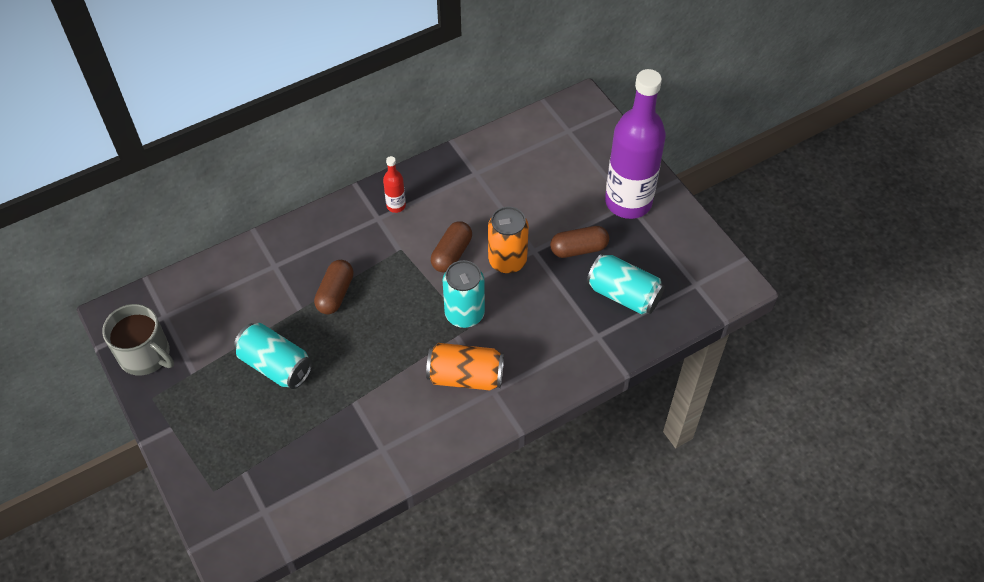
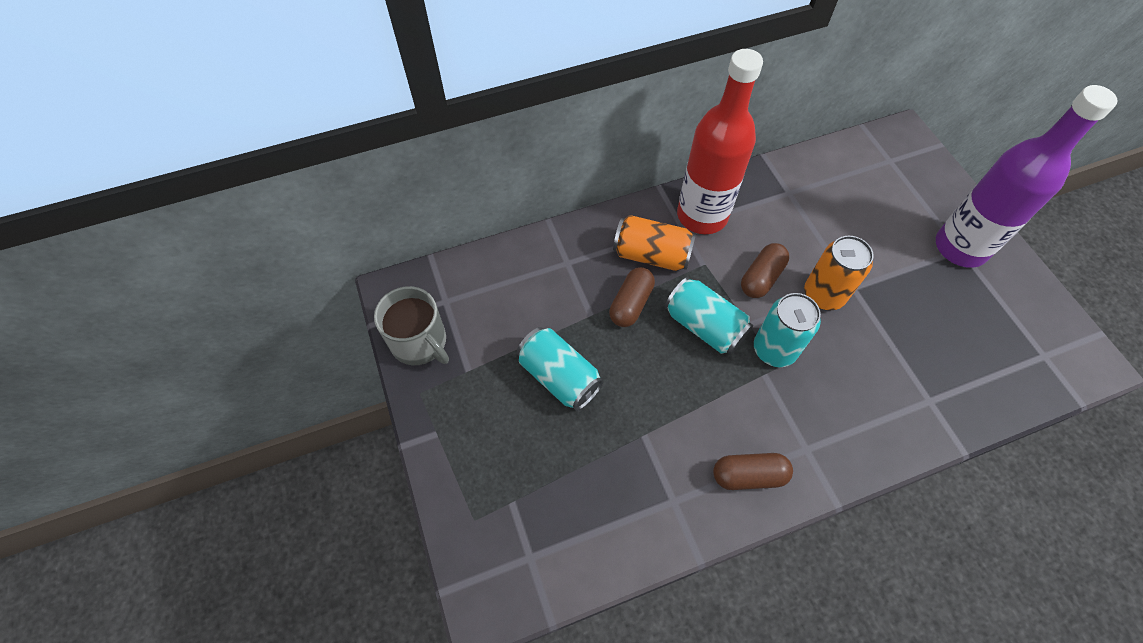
camera: 10 degrees right, 5 degrees up
(396, 206) = (702, 216): red bottle -> red bottle, size x2.46
(465, 376) = (774, 426): orange can -> orange can (651, 255)
(579, 249) = (905, 293): brown capsule -> brown capsule (748, 475)
(623, 294) = (959, 355): turquoise can -> turquoise can (704, 326)

